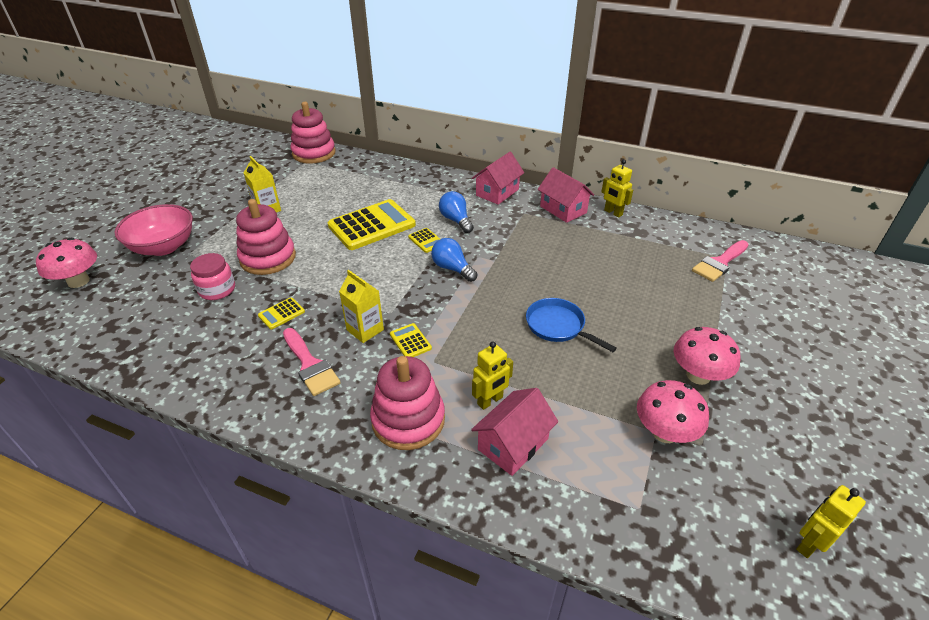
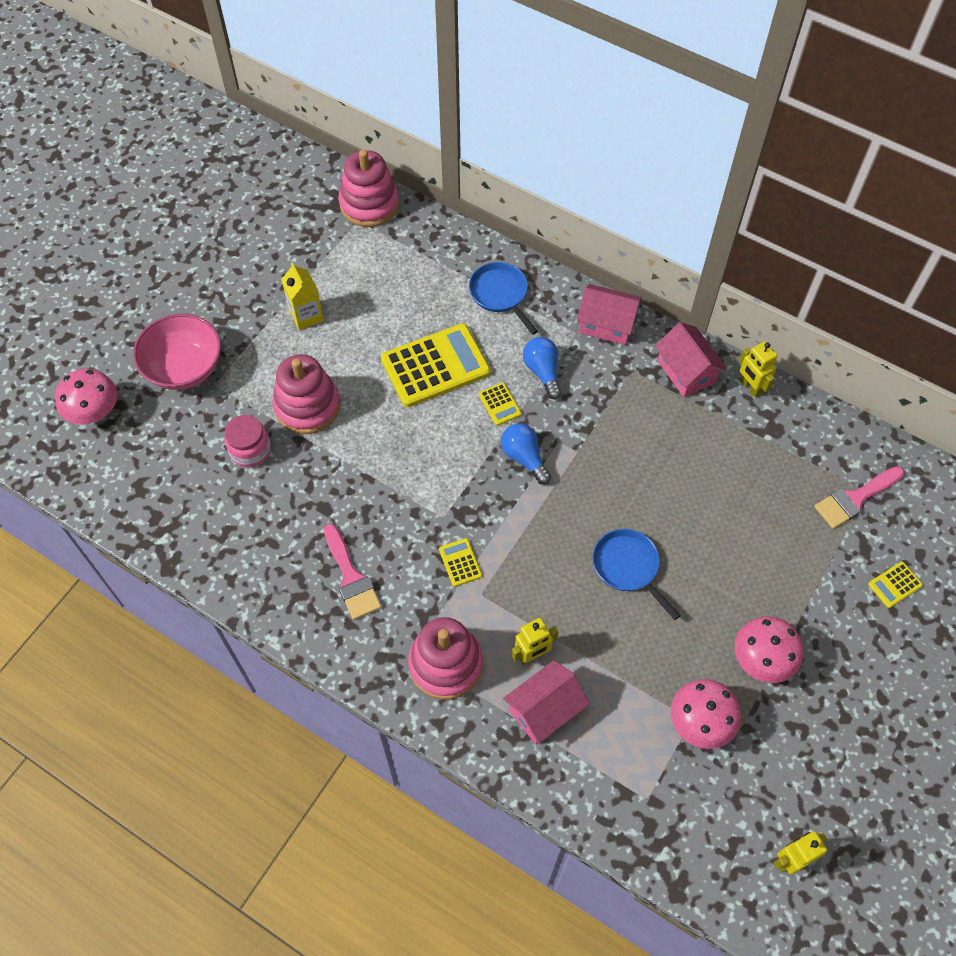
camera: 10 degrees right, 20 degrees up
(281, 314) = (322, 499): yellow calculator -> yellow calculator (895, 585)
(365, 330) = (412, 538): yellow carton -> none
(415, 185) = (500, 294): none -> blue pan
(497, 192) = (606, 324): pink house -> pink house turned 60 degrees clockwise

